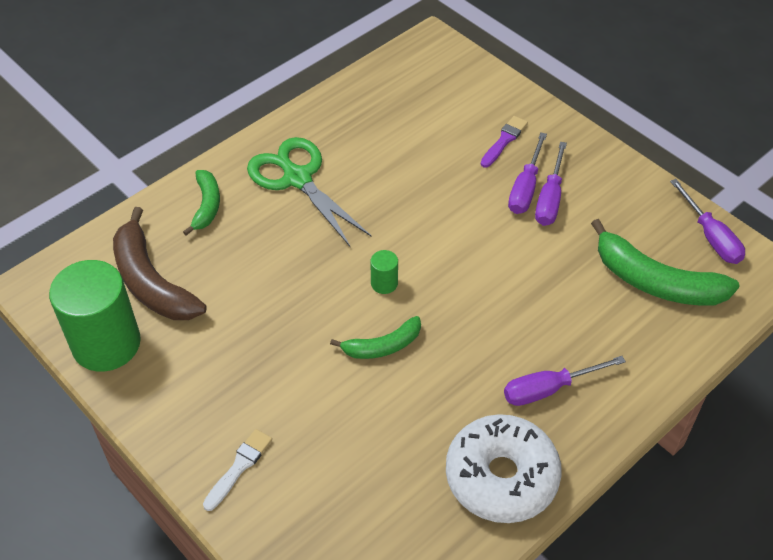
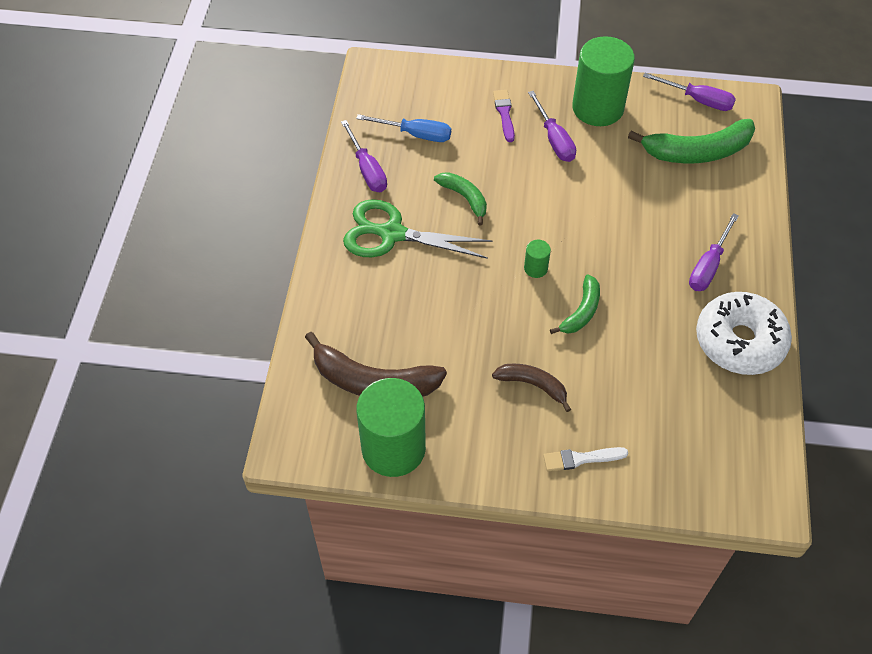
camera: 40 degrees left, 5 degrees up
(206, 206) = (348, 298): green banana -> green banana (465, 198)
(239, 467) = (581, 459): white brush -> white brush turned 90 degrees counterclockwise
(270, 376) = (533, 385): none -> brown banana
(407, 113) = (415, 134): none -> blue screwdriver
(550, 199) = (577, 137): purple screwdriver -> purple screwdriver (367, 169)
(598, 185) = (598, 108): none -> green cylinder

